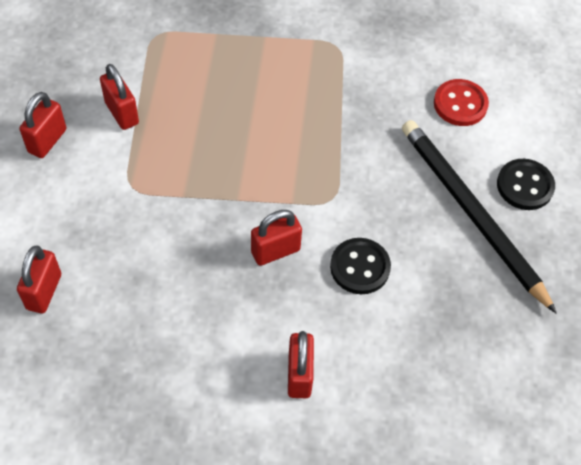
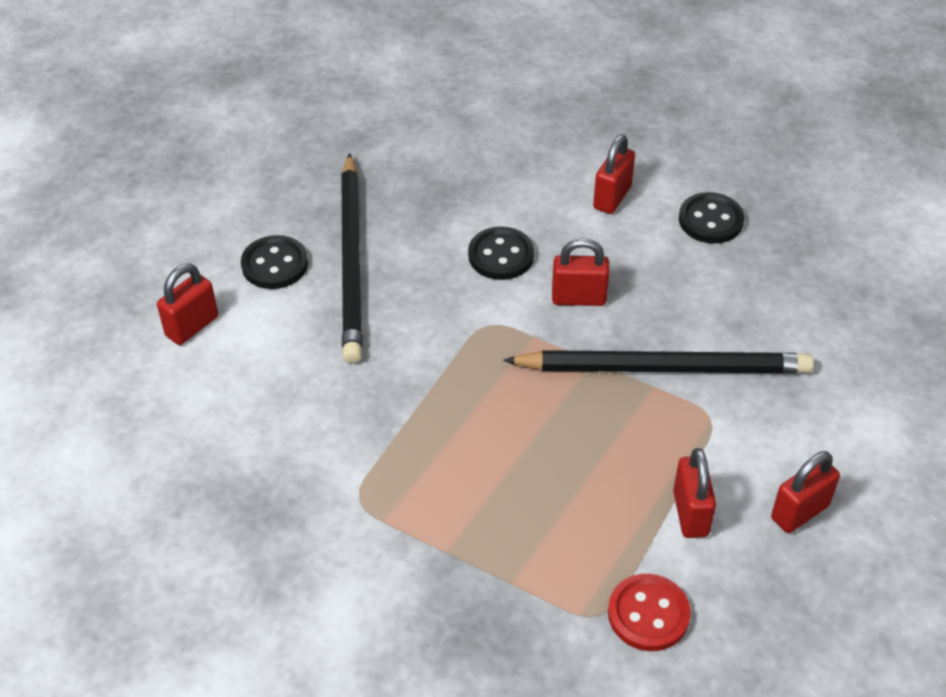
camera: 150 degrees left, 10 degrees down
(44, 291) = (842, 346): red padlock -> red padlock (192, 326)
(182, 214) = (662, 368): none -> black pencil
(198, 386) = (710, 220): none -> black button
(460, 104) = (267, 368): red button -> red button (648, 614)

